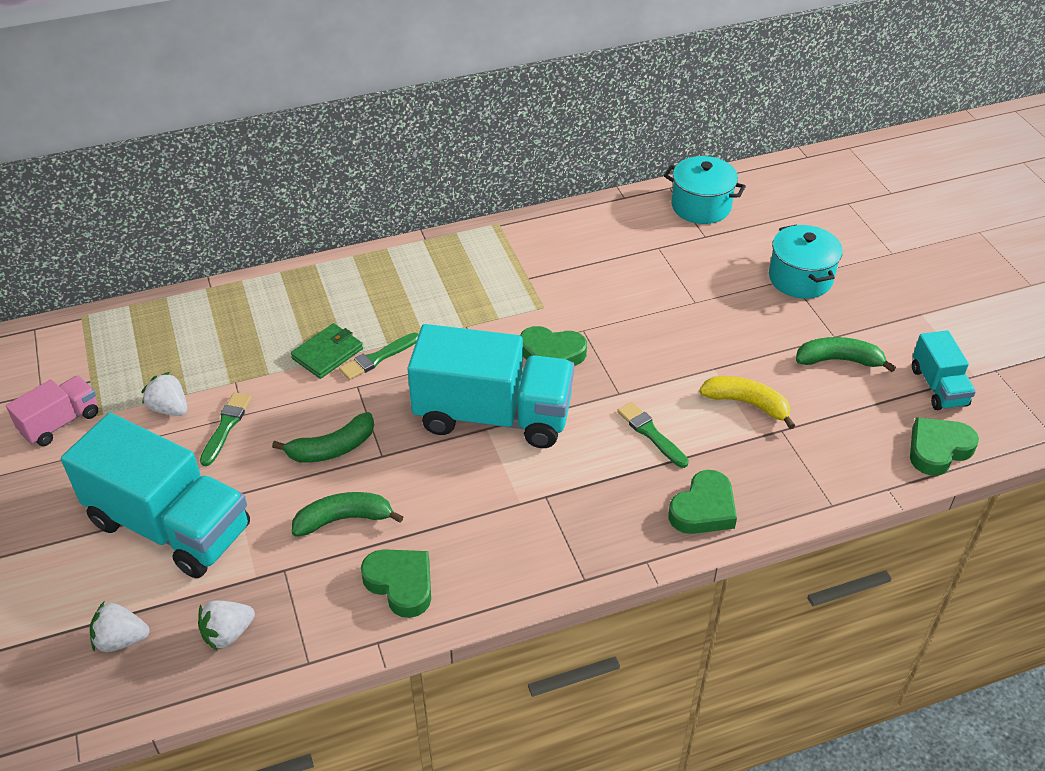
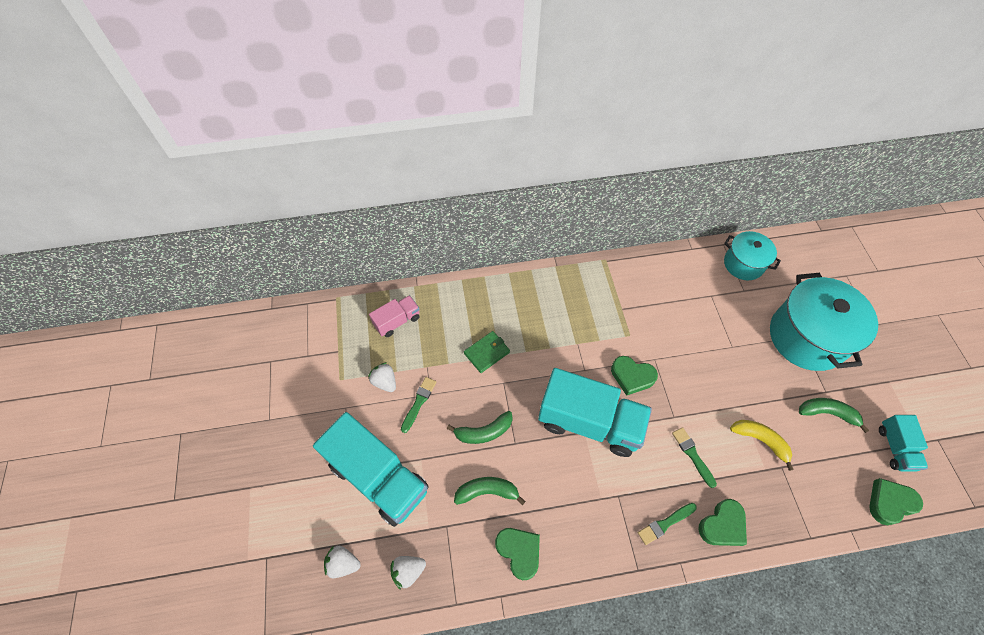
camera: 10 degrees right, 15 degrees up
(60, 422) = (318, 382): pink truck -> pink truck (397, 321)
(378, 358) = (518, 361): green brush -> green brush (665, 523)
(800, 278) = (807, 337): turquoise pot -> turquoise pot, size x1.76

